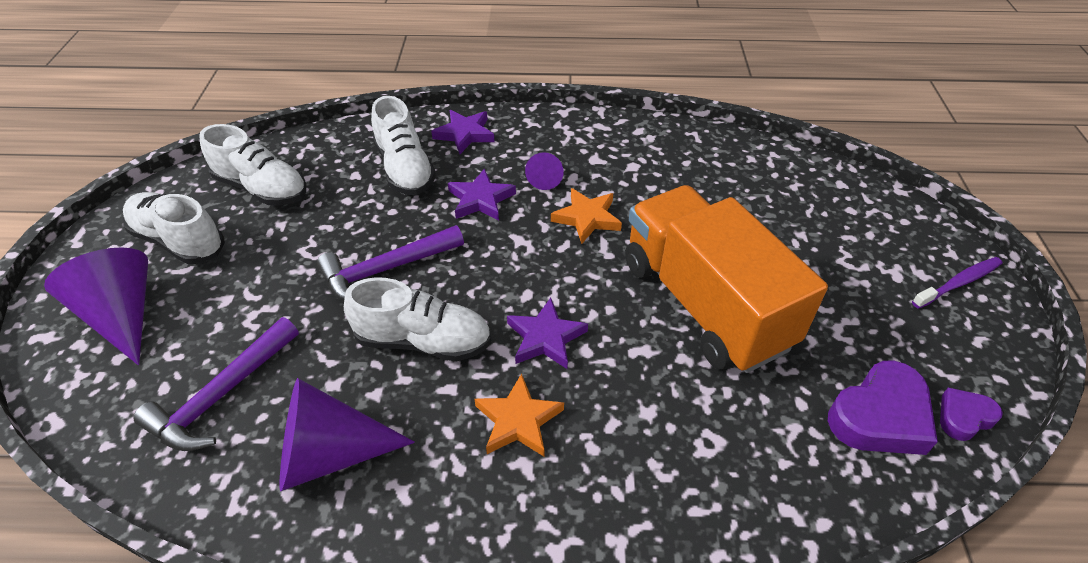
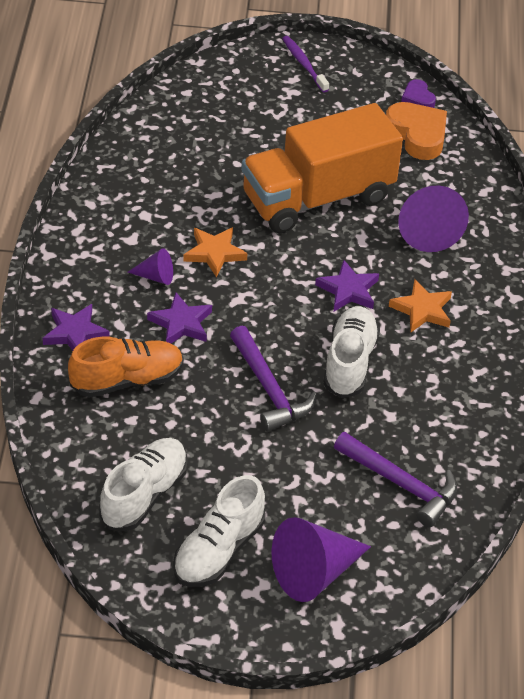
camera: 90 degrees left, 0 degrees up
(329, 454) = (451, 412): purple cone -> purple cone (426, 229)
(405, 169) = (127, 380): white shoe -> orange shoe
(880, 416) = (417, 135): purple heart -> orange heart

